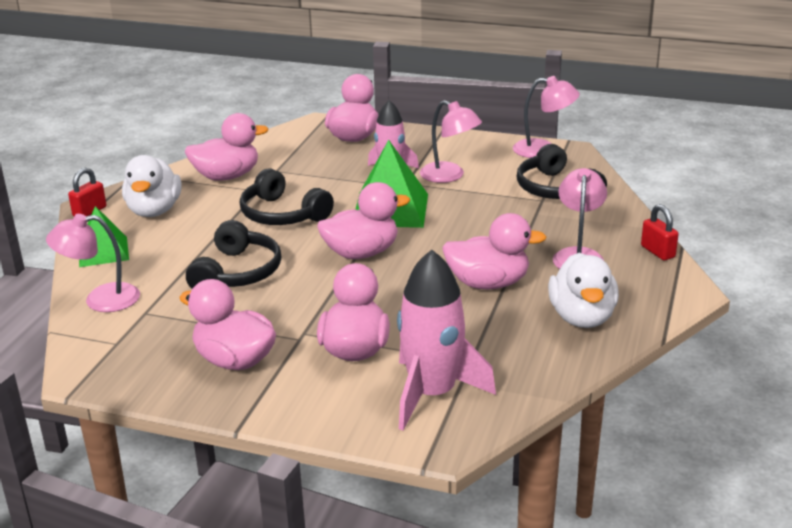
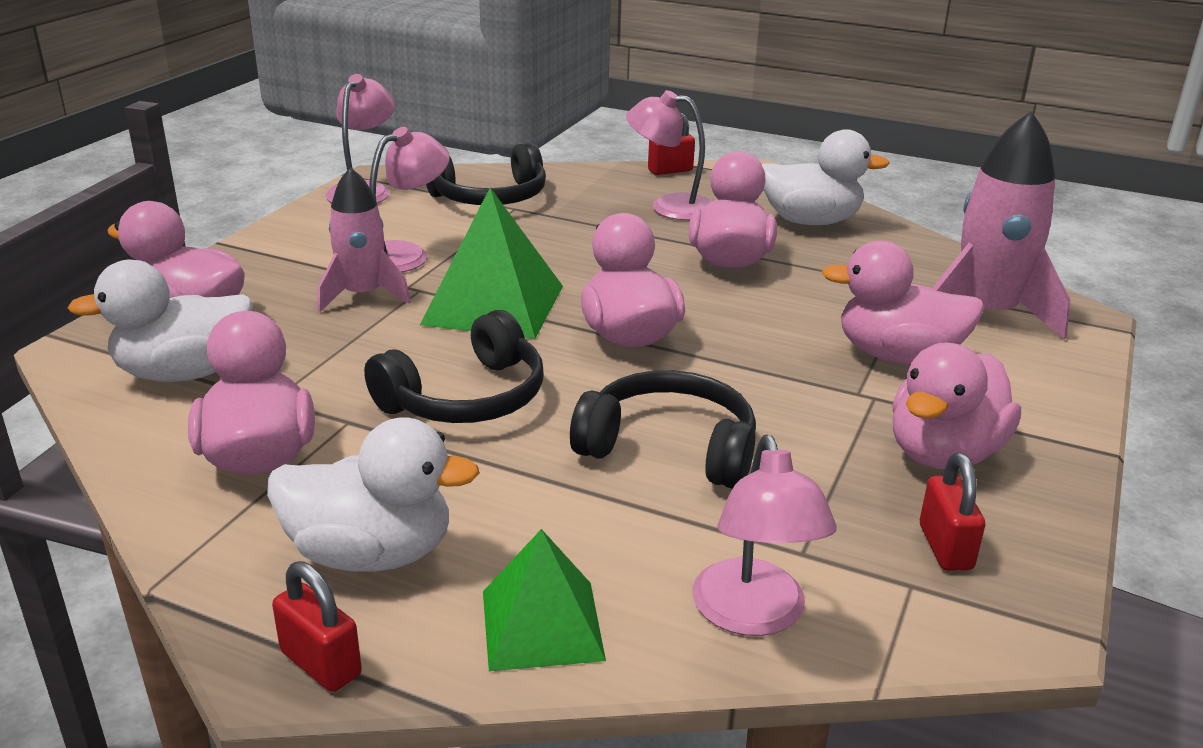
camera: 85 degrees left, 0 degrees up
(144, 355) = (945, 547): none -> red padlock
(297, 147) = (184, 373): none -> white duck

